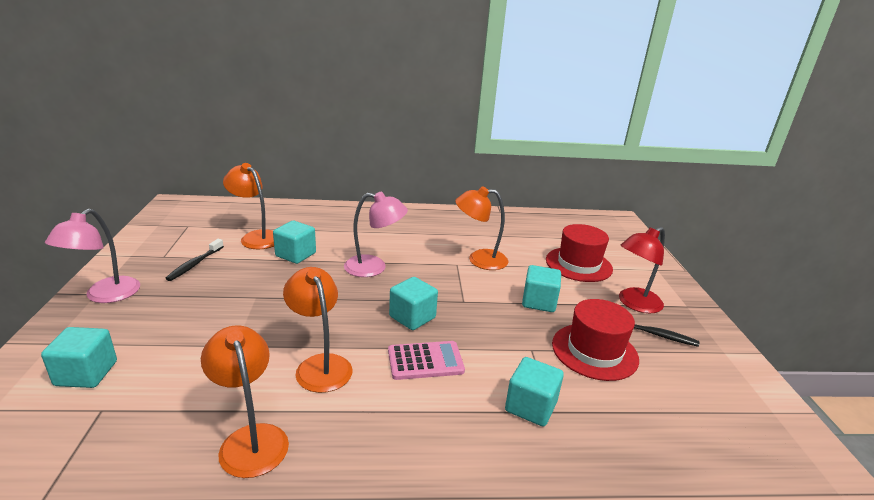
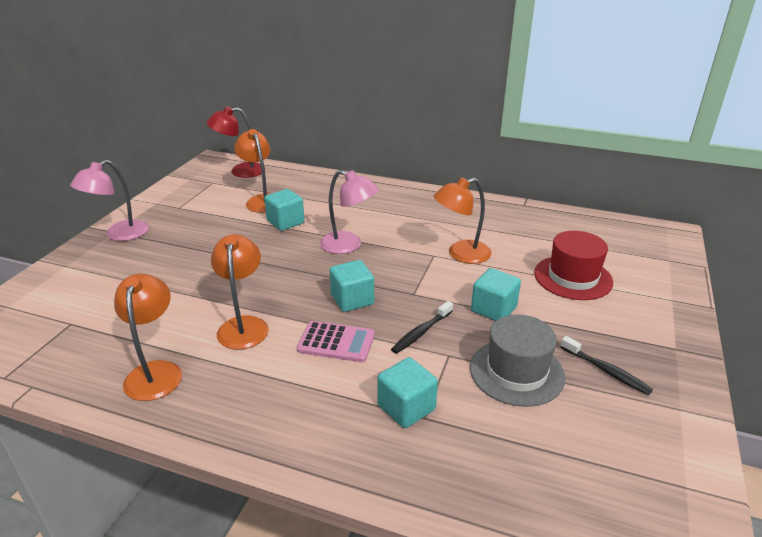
camera: 25 degrees right, 5 degrees up
(86, 373) = (75, 294): turquoise cube -> none
(195, 264) = (198, 218): black toothbrush -> black toothbrush (421, 332)
(479, 259) = (461, 254): orange lamp -> orange lamp turned 45 degrees counterclockwise
(594, 351) = (516, 372): red hat -> grey hat
(634, 304) = (607, 332): red lamp -> red lamp (240, 171)

